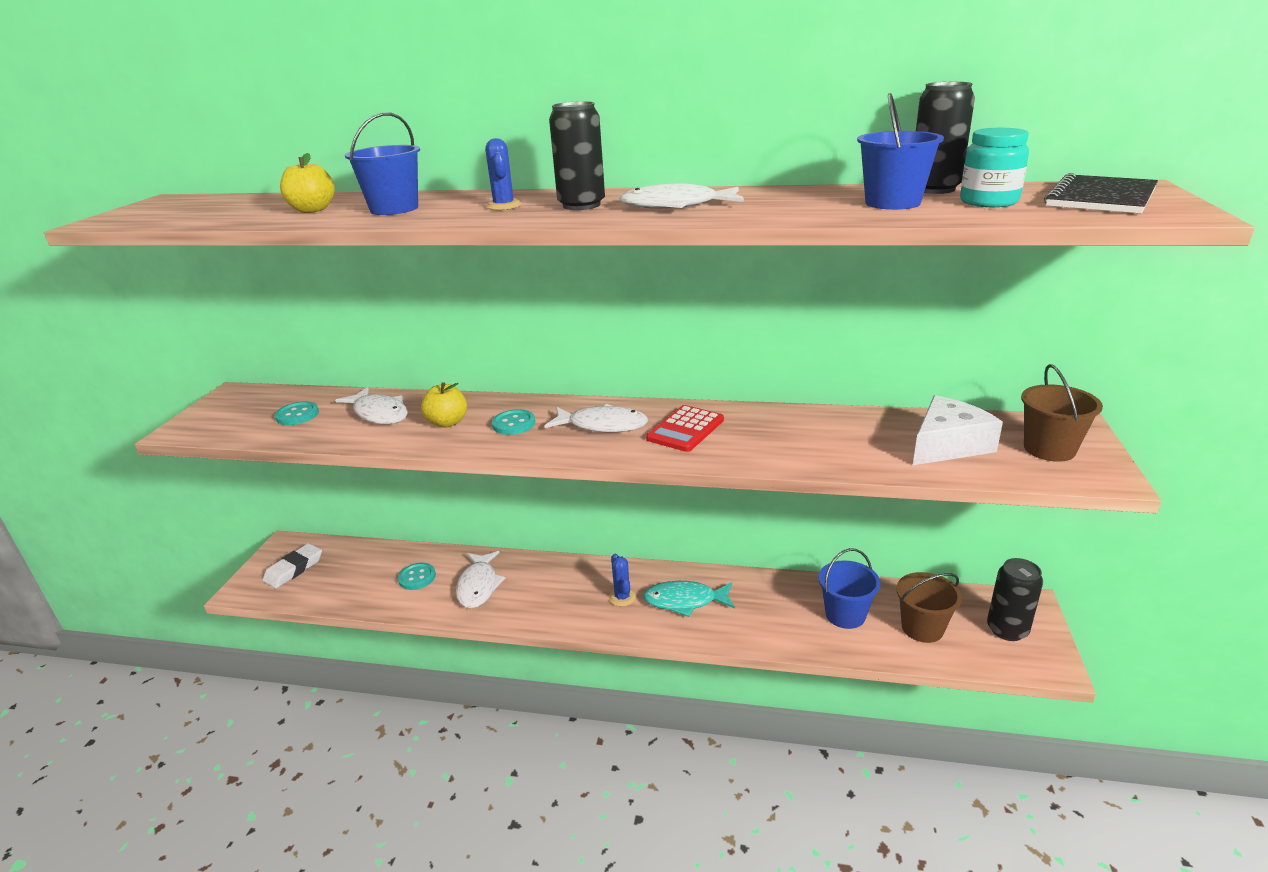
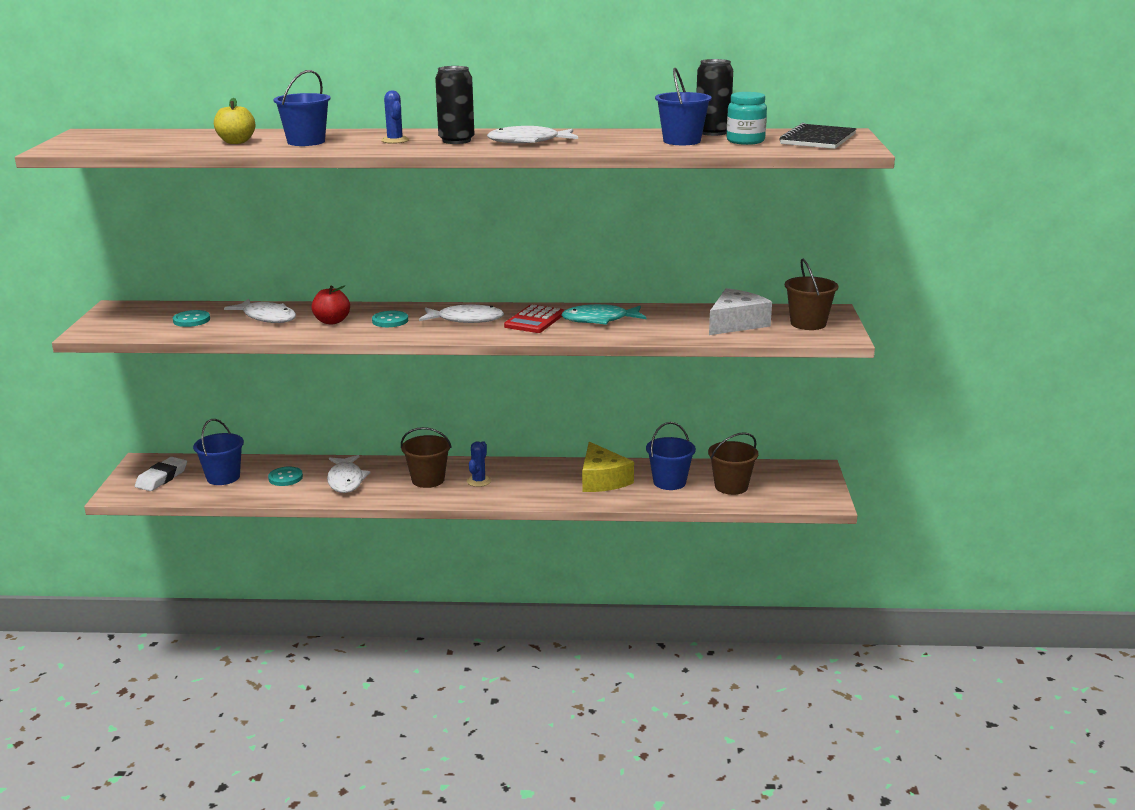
camera: 10 degrees left, 5 degrees down
(354, 572) = (223, 477): none -> blue bucket
(447, 422) = (332, 321): yellow apple -> red apple
(566, 591) = (428, 480): none -> brown bucket
(622, 597) = (479, 481): blue cactus -> blue cactus turned 45 degrees clockwise
(684, 601) = (534, 481): turquoise fish -> turquoise fish (599, 320)
(764, 605) = (602, 480): none -> yellow cheese
(1007, 630) = (797, 484): black can -> none

